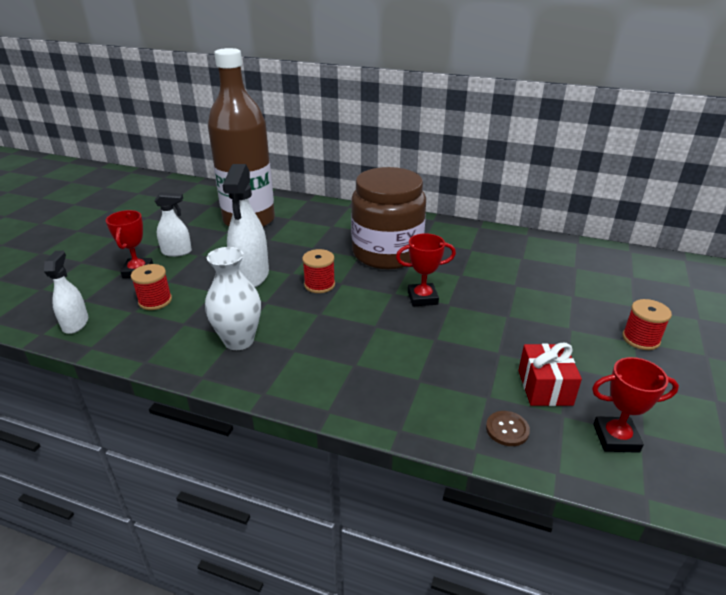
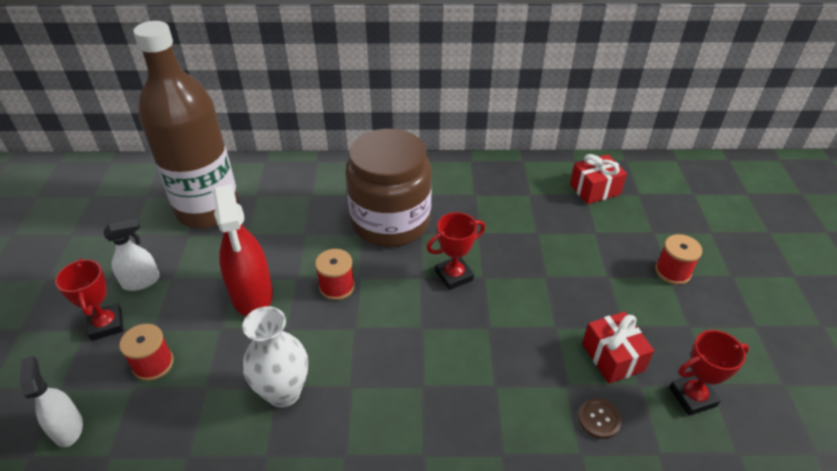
camera: 20 degrees left, 10 degrees up
(251, 276) = (252, 295): white spray bottle -> red spray bottle
(587, 266) = (594, 189): none -> red gift

